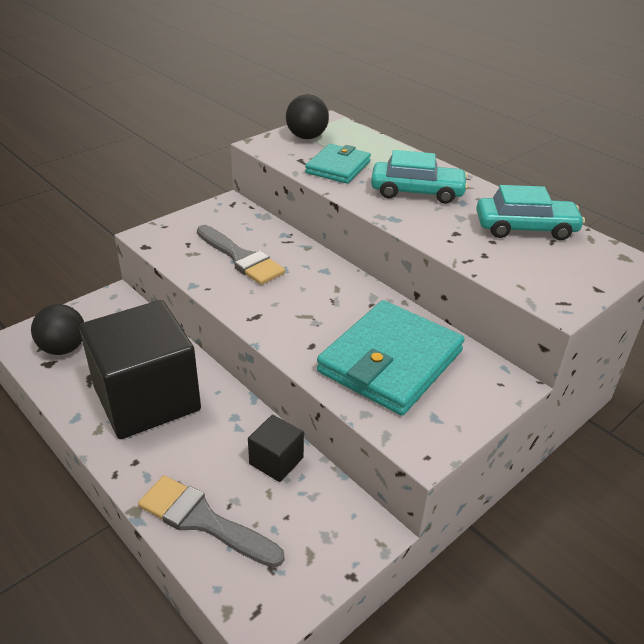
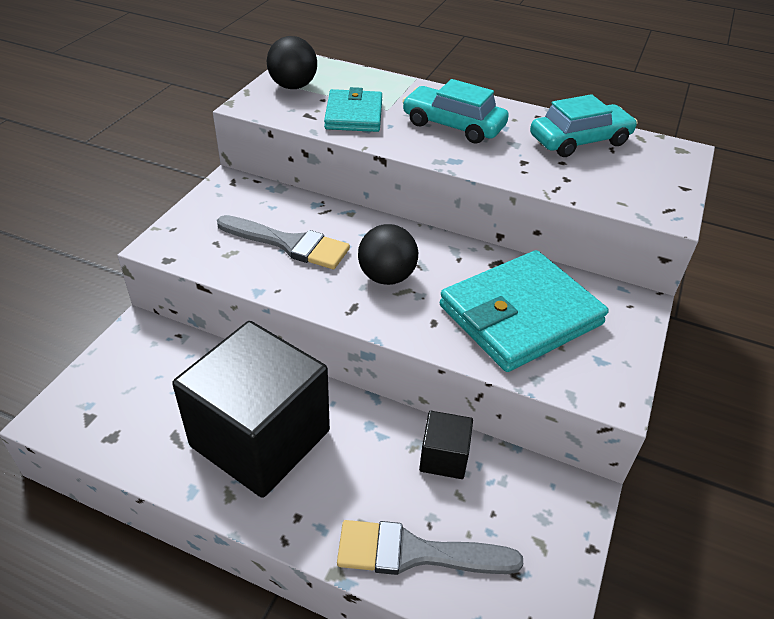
camera: 25 degrees left, 5 degrees up
(63, 348) = (118, 412): black ball -> black ball (387, 277)
(390, 361) = (520, 315): turquoise wallet -> turquoise wallet turned 45 degrees clockwise
(417, 192) = (453, 125): turquoise car -> turquoise car turned 135 degrees counterclockwise

